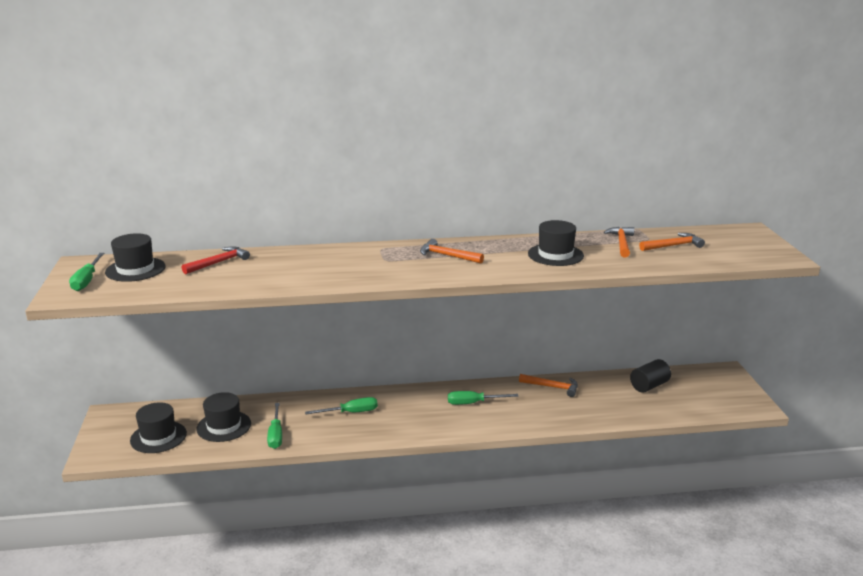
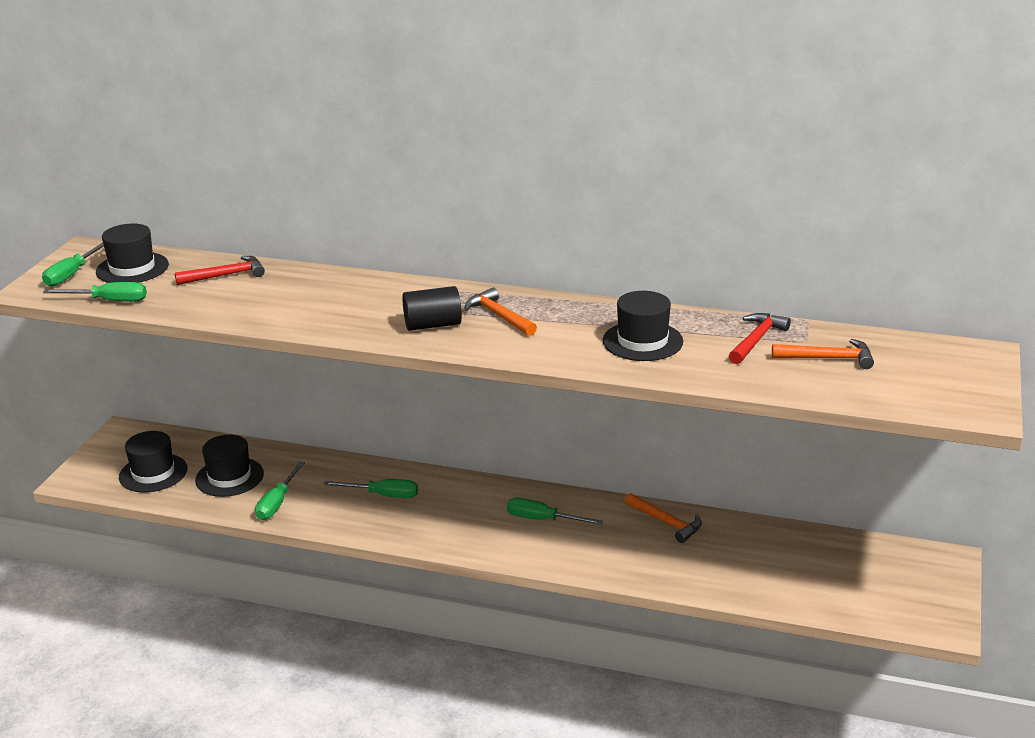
camera: 25 degrees right, 5 degrees up
(139, 292) = (109, 301): none -> green screwdriver
(621, 243) = (756, 340): orange hammer -> red hammer
(649, 386) = (806, 554): black cylinder -> black cylinder (432, 325)

